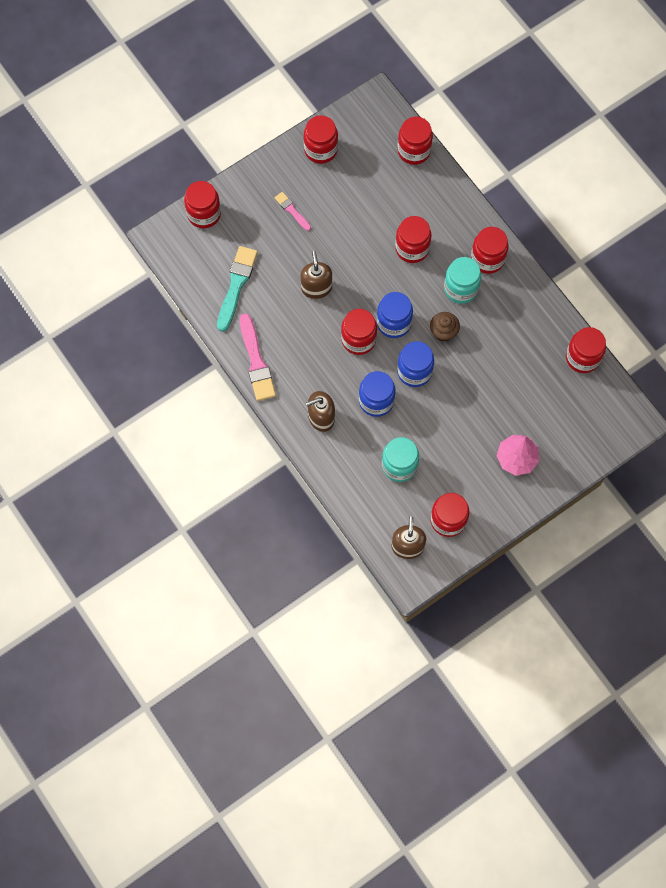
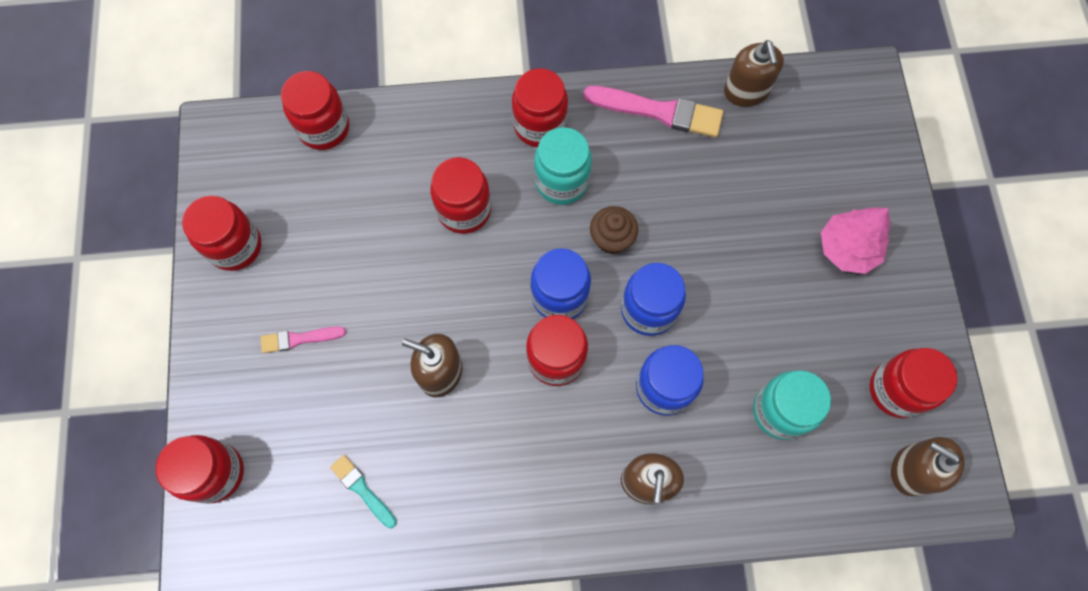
camera: 60 degrees left, 0 degrees up
(236, 285) = (362, 489): turquoise brush -> turquoise brush, size x0.55
(256, 361) = (503, 530): pink brush -> pink brush (659, 111)
(582, 357) = (746, 91): red jar -> brown soap dispenser

